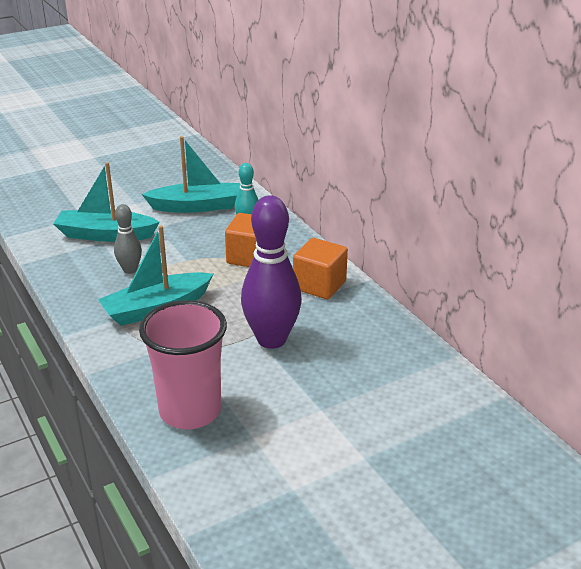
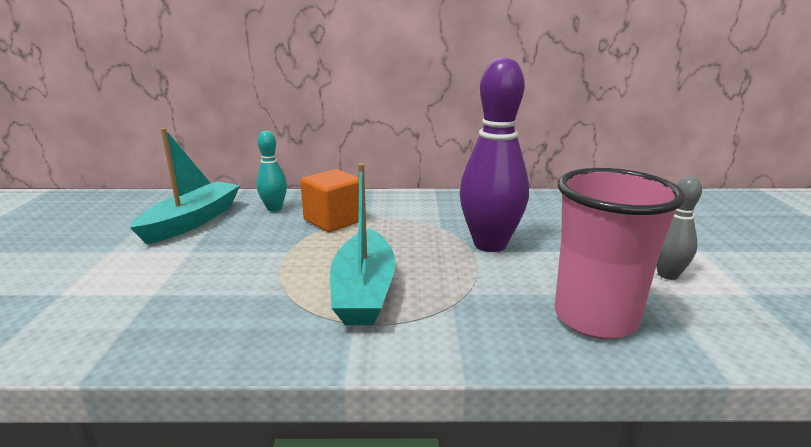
camera: 60 degrees left, 10 degrees down
(105, 235) = (142, 287): turquoise boat -> none
(130, 270) = (254, 289): grey bowling pin -> grey bowling pin (667, 275)
(319, 285) = (421, 206): orange cube -> none

